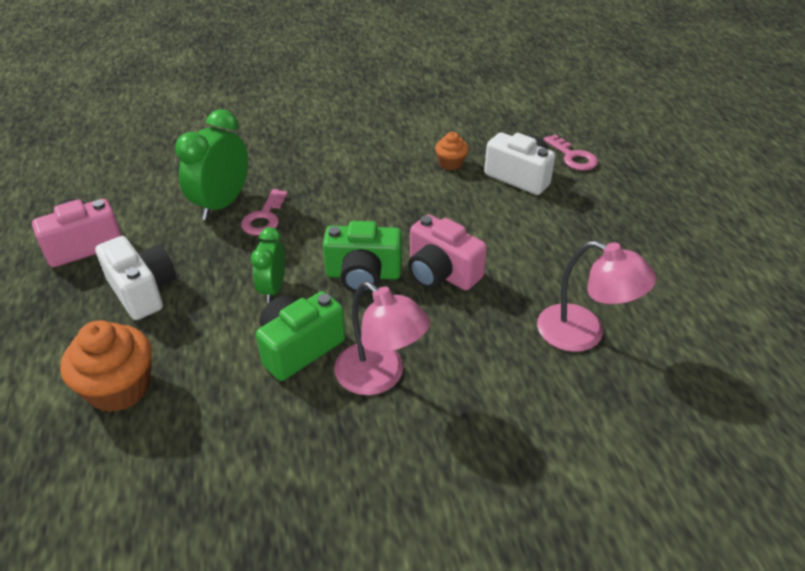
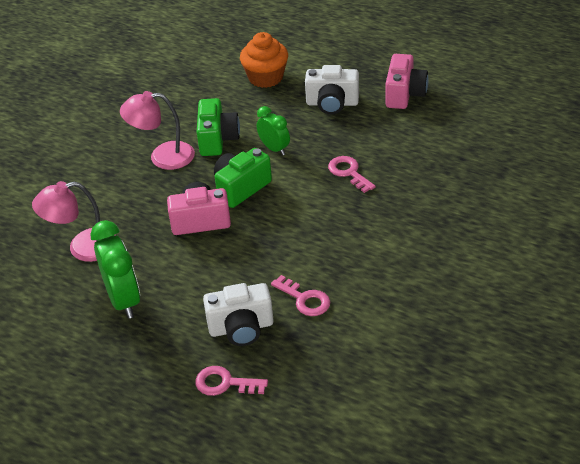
camera: 135 degrees right, 0 degrees up
(222, 204) = (387, 160): green clock -> green clock (123, 300)
(450, 163) = (304, 299): orange cupcake -> pink key

